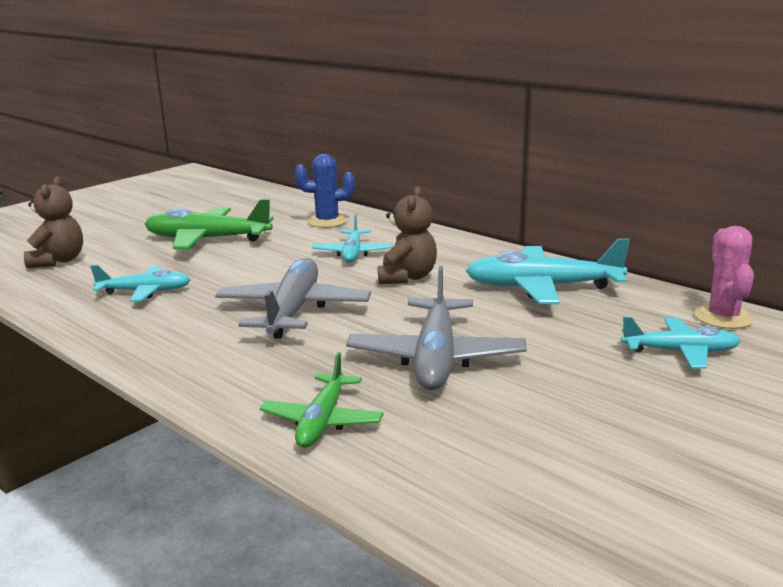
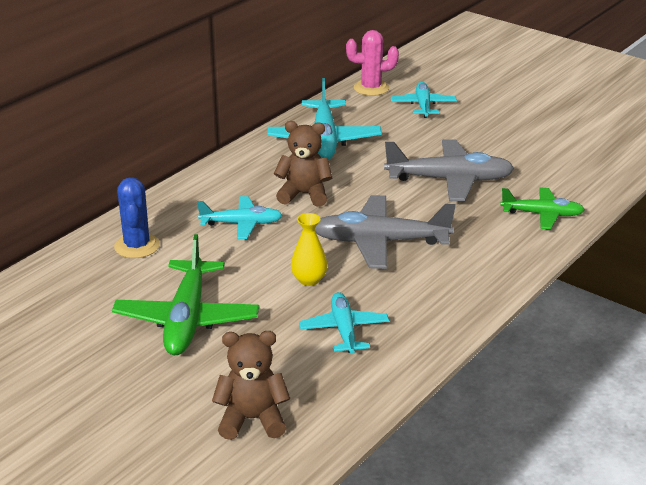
camera: 95 degrees left, 10 degrees up
(238, 279) = (309, 280): none -> yellow vase

